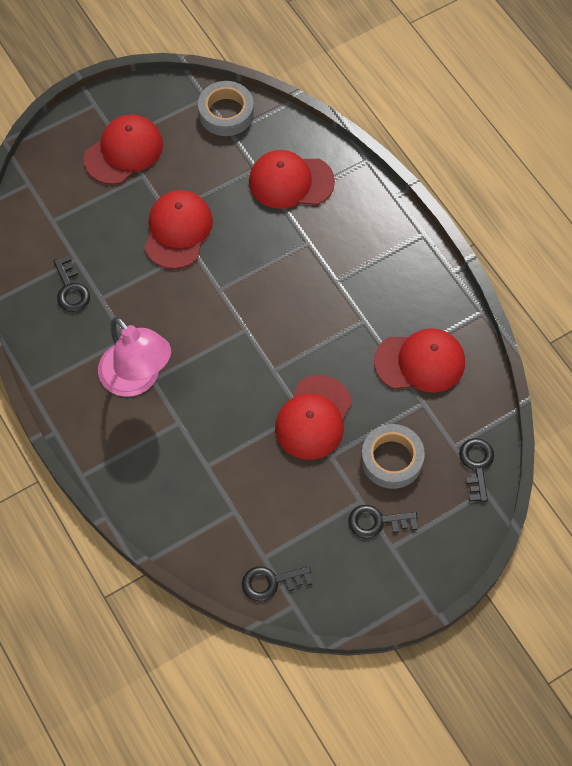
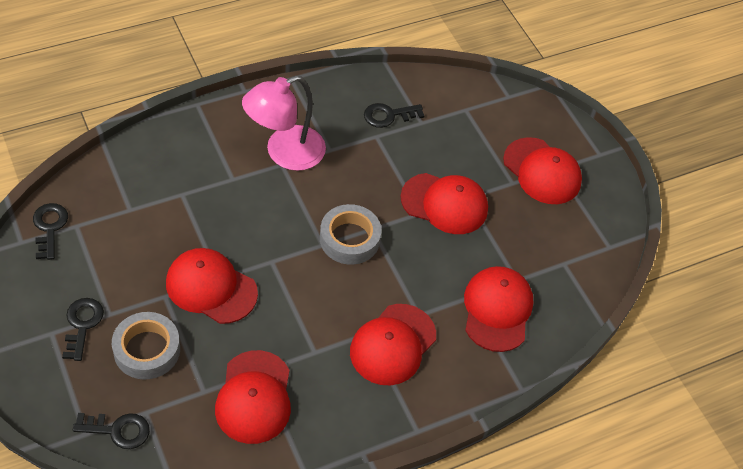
camera: 90 degrees right, 10 degrees down
(226, 113) = (588, 263): grey tape -> grey tape (349, 239)
(343, 260) = (393, 344): none -> red cap

